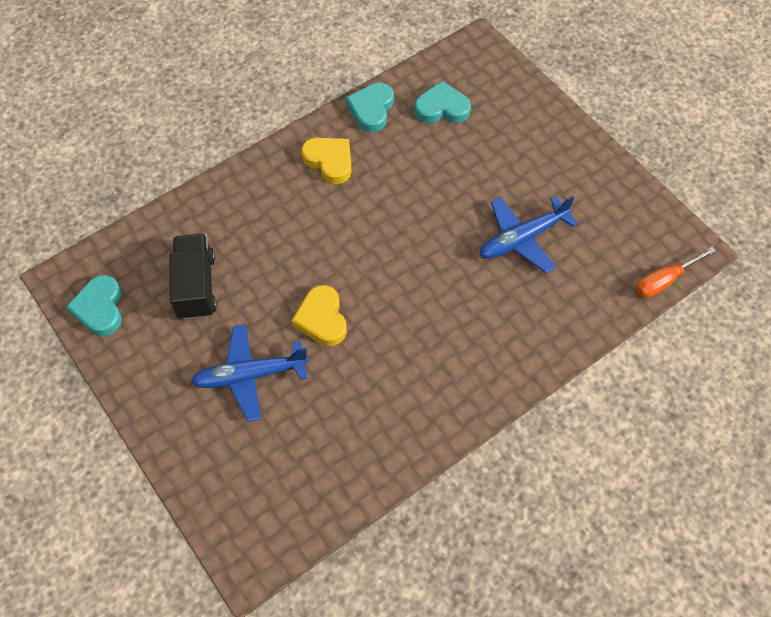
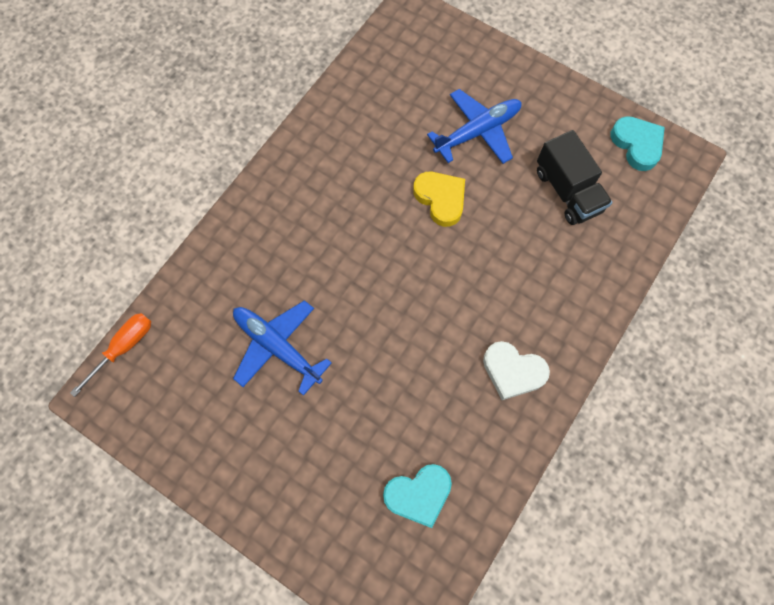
camera: 160 degrees right, 10 degrees up
(329, 161) = (513, 371): yellow heart -> white heart
(371, 109) = (499, 461): turquoise heart -> none
(523, 238) = (278, 347): blue plane -> blue plane turned 90 degrees counterclockwise

